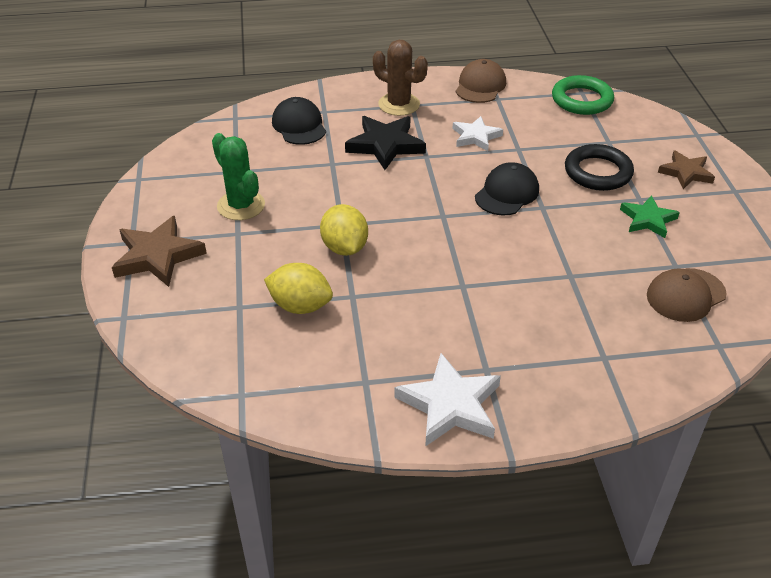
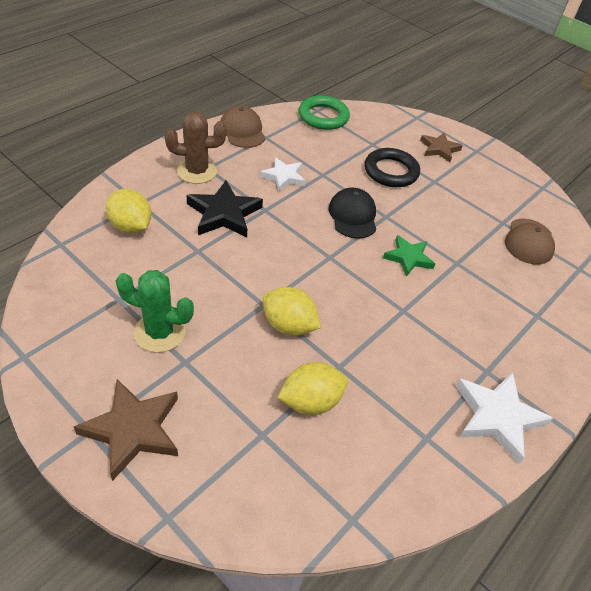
camera: 45 degrees left, 5 degrees up
(299, 125) = (131, 226): black cap -> yellow lemon
(648, 219) = (455, 195): green star -> green star (408, 258)

